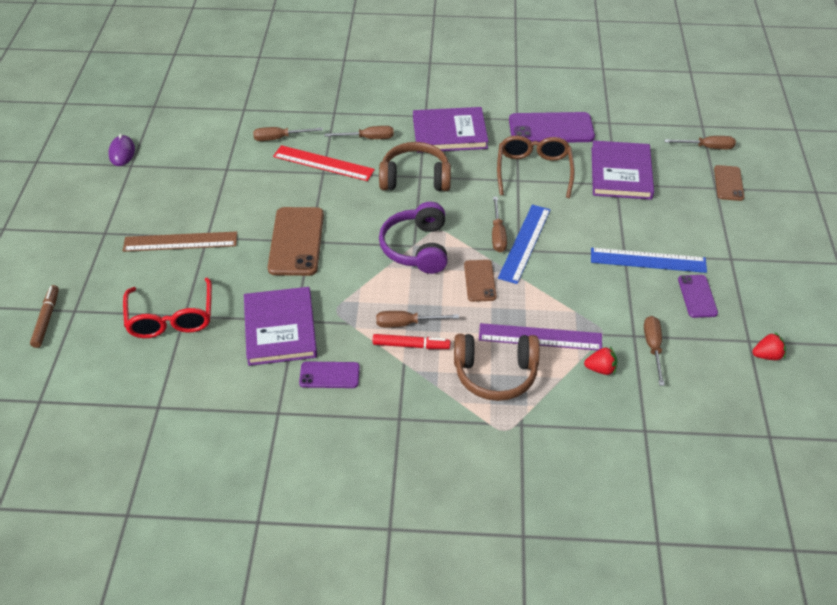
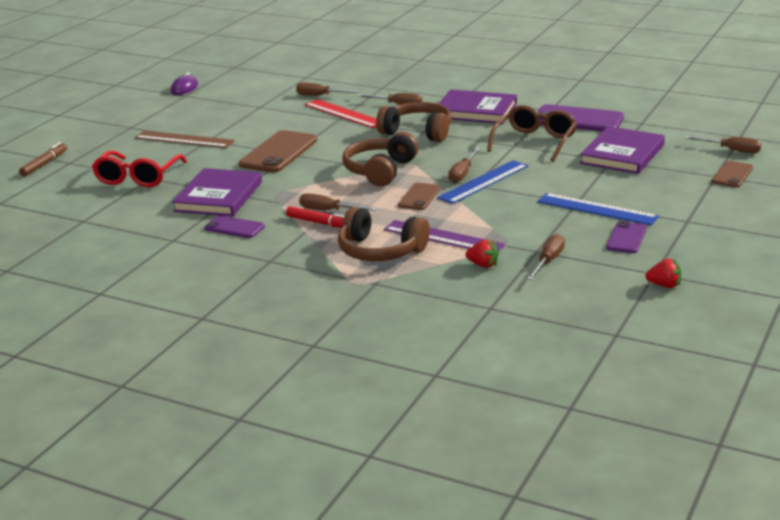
camera: 25 degrees right, 20 degrees down
(417, 248) = (380, 170): purple headphones -> brown headphones

